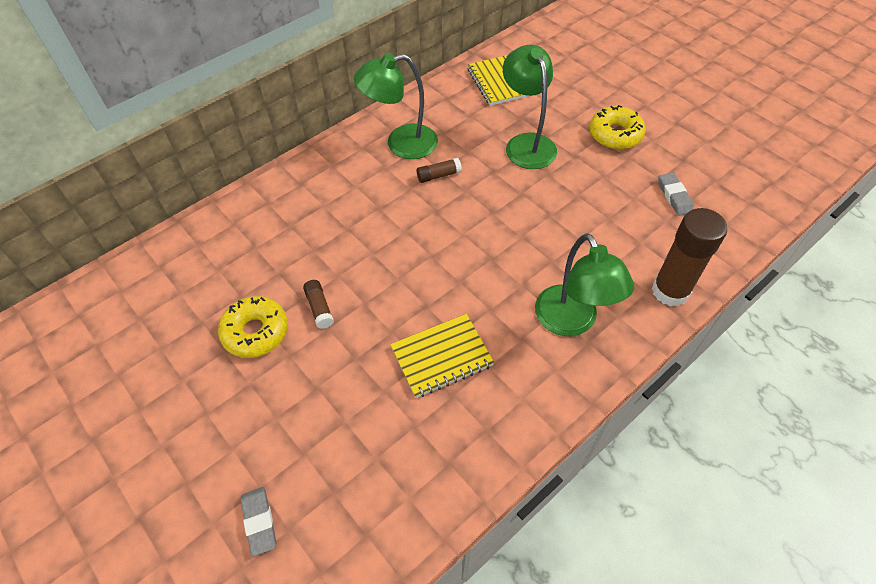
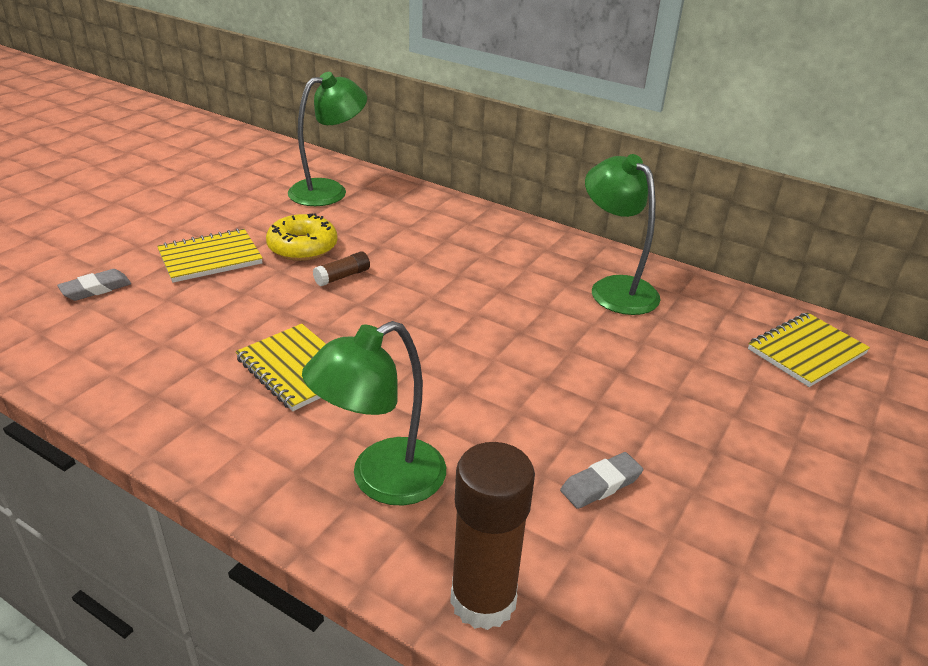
camera: 70 degrees right, 20 degrees down
(242, 412) = (210, 258): none -> yellow notebook
(438, 175) = (581, 325): brown glue stick -> none
(526, 143) = (700, 395): green lamp -> green lamp (329, 190)
(615, 134) = (805, 496): yellow donut -> none
(674, 196) = (710, 594): grey eraser -> grey eraser (601, 484)

